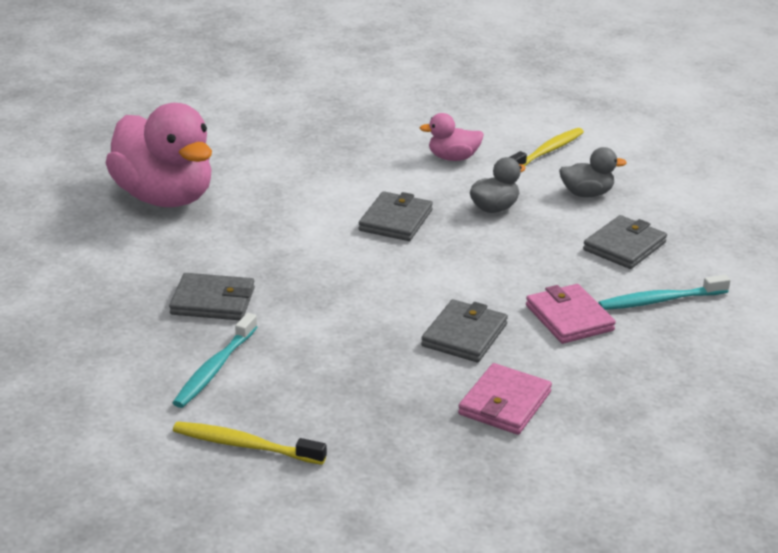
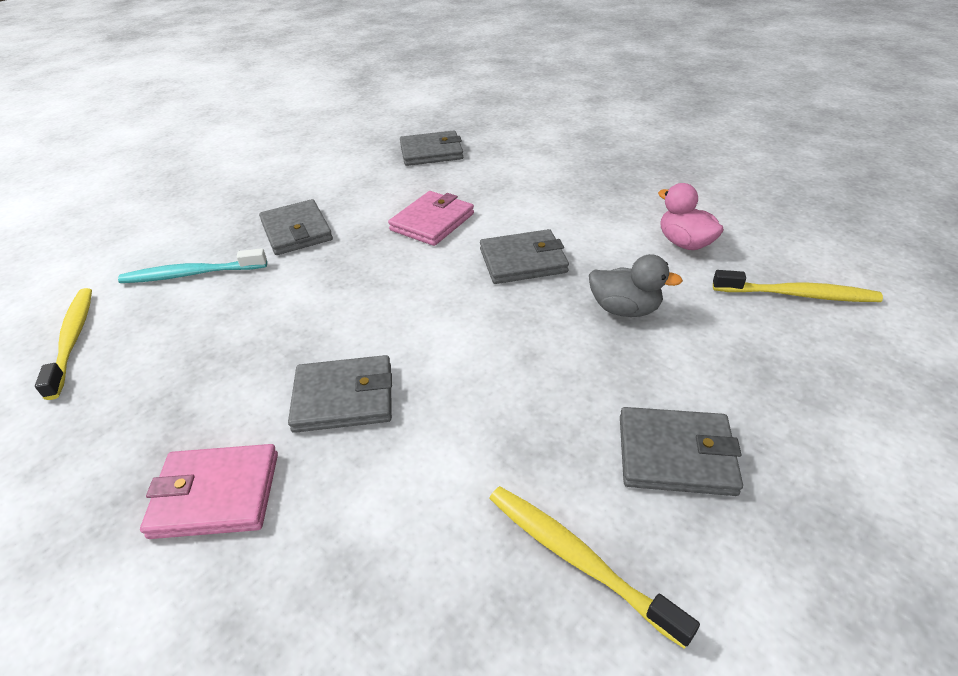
camera: 60 degrees right, 10 degrees up
(165, 197) = (431, 152): pink duck -> grey wallet
(569, 318) = (449, 473): pink wallet -> pink wallet (432, 222)
(587, 194) = (753, 365): grey duck -> none
(660, 300) = (577, 558): turquoise toothbrush -> yellow toothbrush

